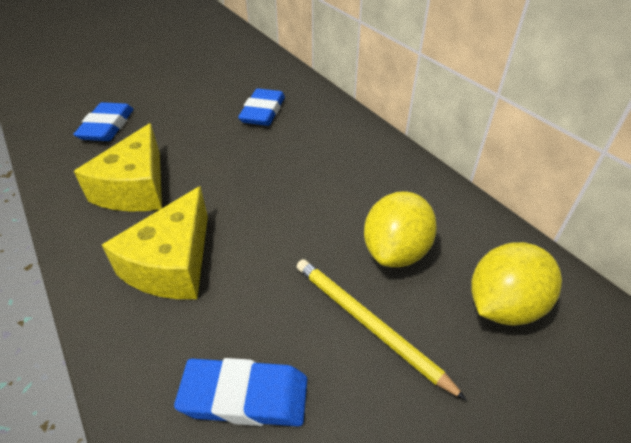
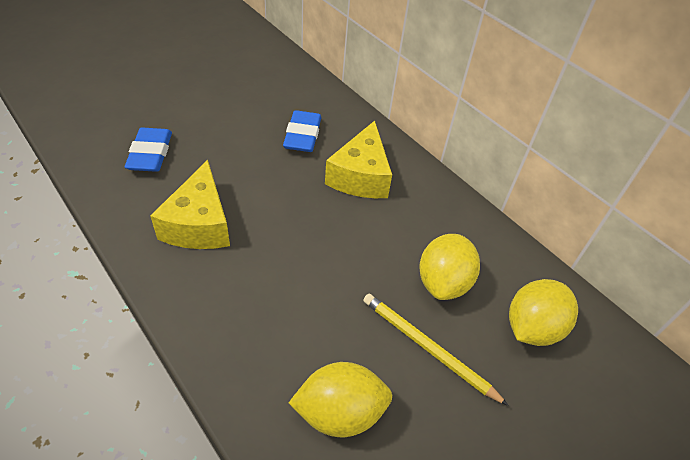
camera: 10 degrees left, 5 degrees up
(173, 263) = (254, 300): yellow cheese -> yellow cheese (360, 176)
(245, 396) = (340, 412): blue eraser -> yellow lemon

